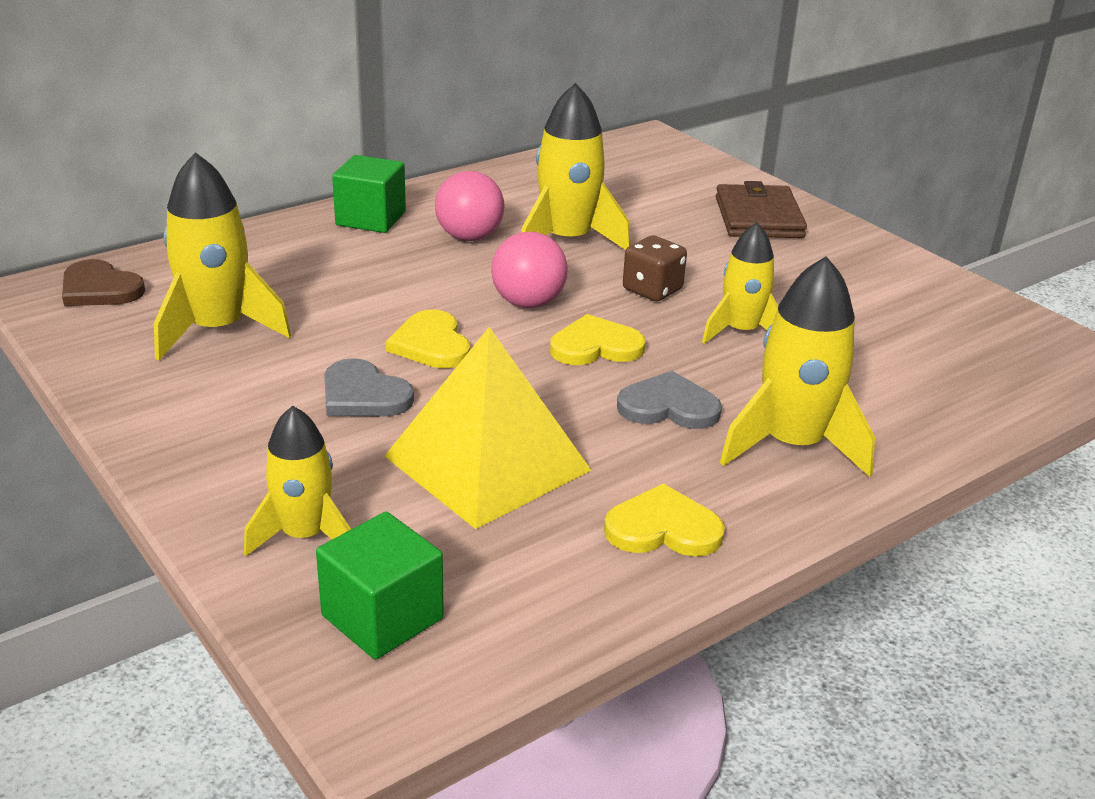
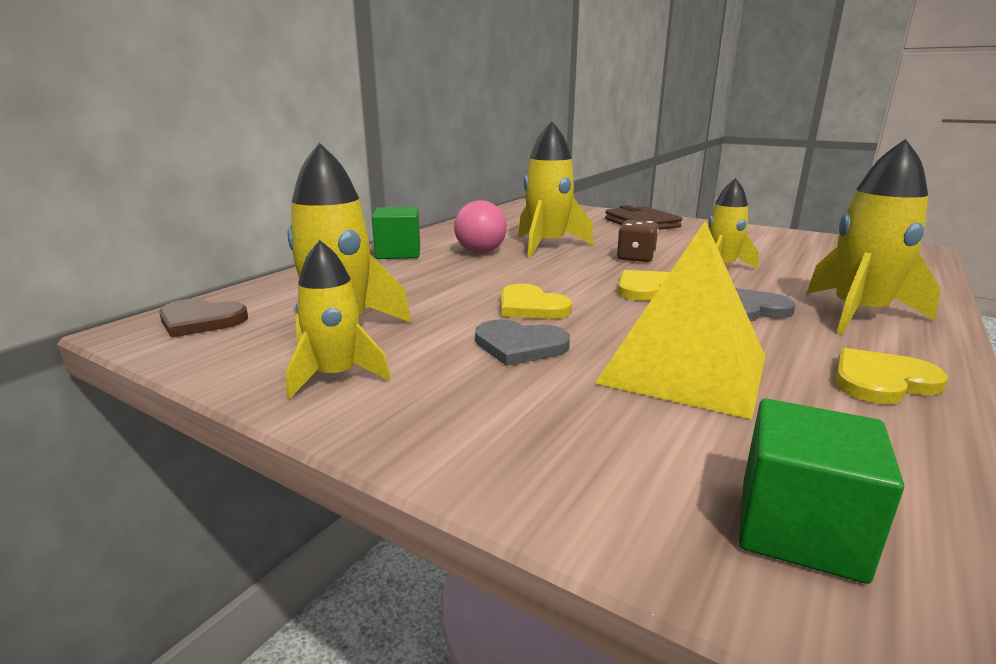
camera: 20 degrees left, 10 degrees down
(304, 535) = (611, 468): yellow rocket -> yellow rocket (336, 376)
(528, 303) = (567, 275): pink ball -> none

